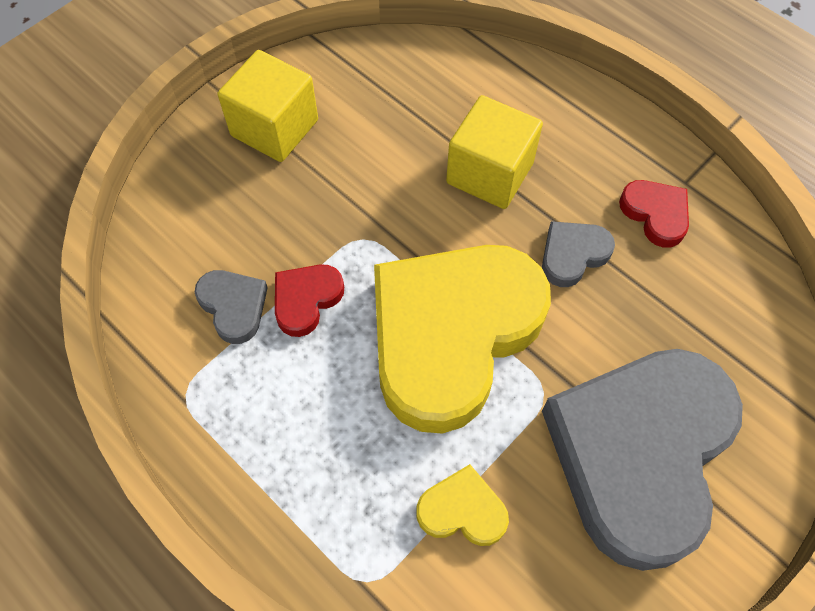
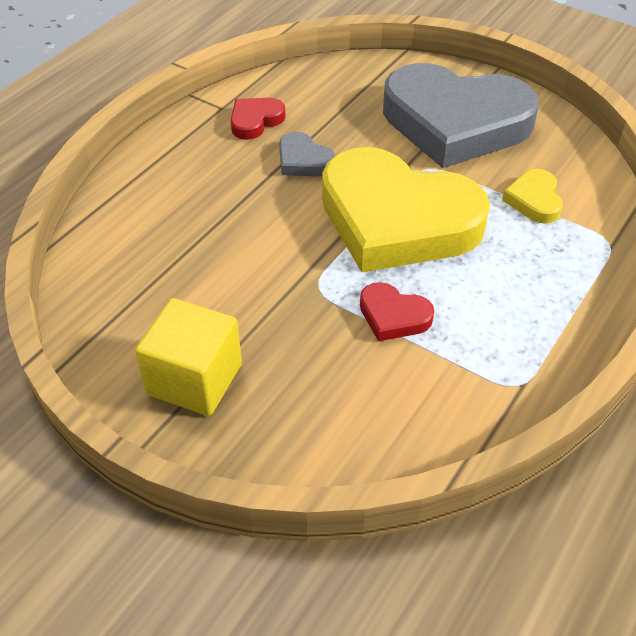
camera: 100 degrees left, 15 degrees down
(233, 306) = (417, 368): grey heart -> none
(490, 173) = (230, 213): yellow cube -> none

